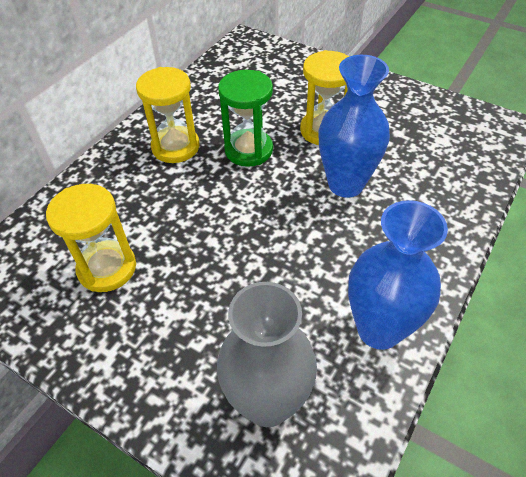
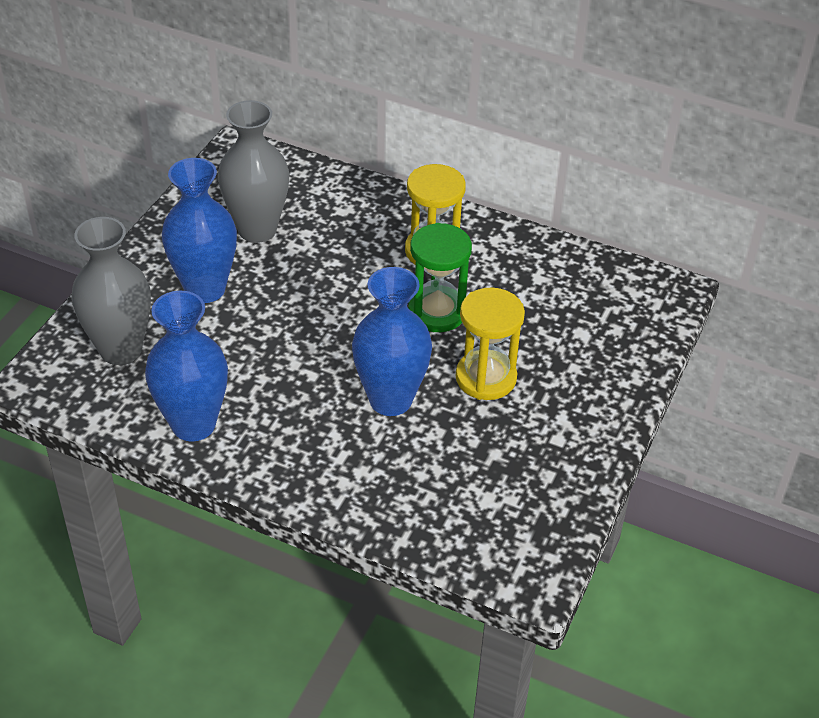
camera: 80 degrees right, 5 degrees down
(107, 268) = (257, 229): yellow hourglass -> grey vase
(185, 316) = (205, 289): none -> blue vase

